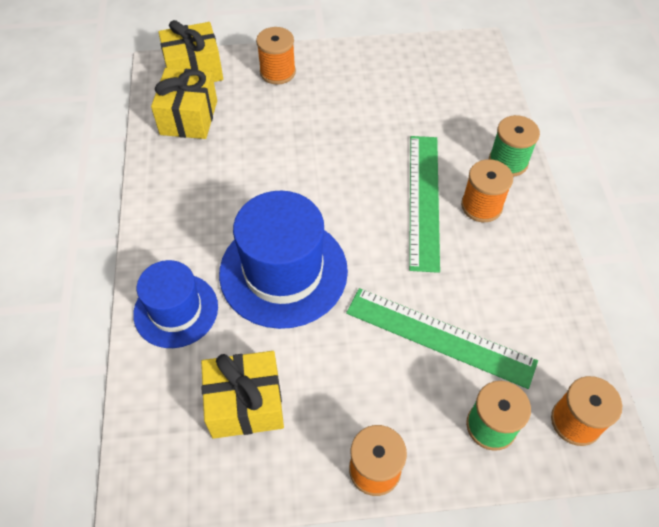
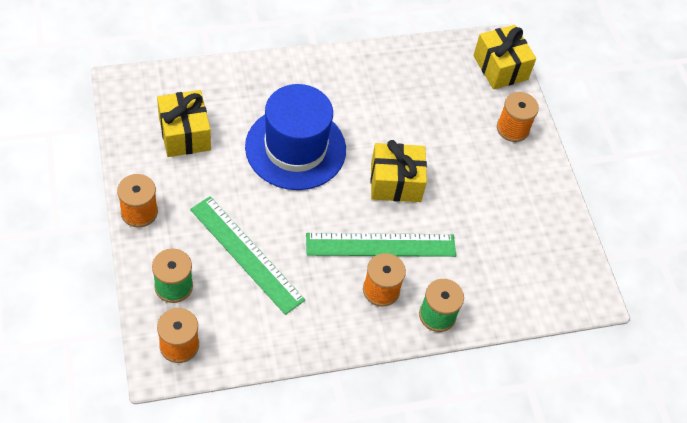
camera: 75 degrees right, 0 degrees up
(176, 310) = (255, 86): blue hat -> none
(189, 117) = (443, 70): yellow gift -> yellow gift (395, 182)
(439, 337) = (246, 254): green ruler -> green ruler turned 60 degrees counterclockwise

